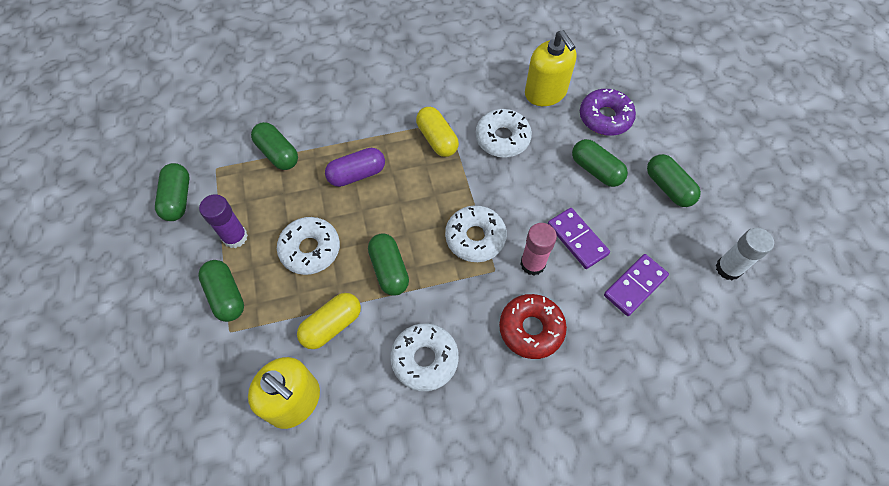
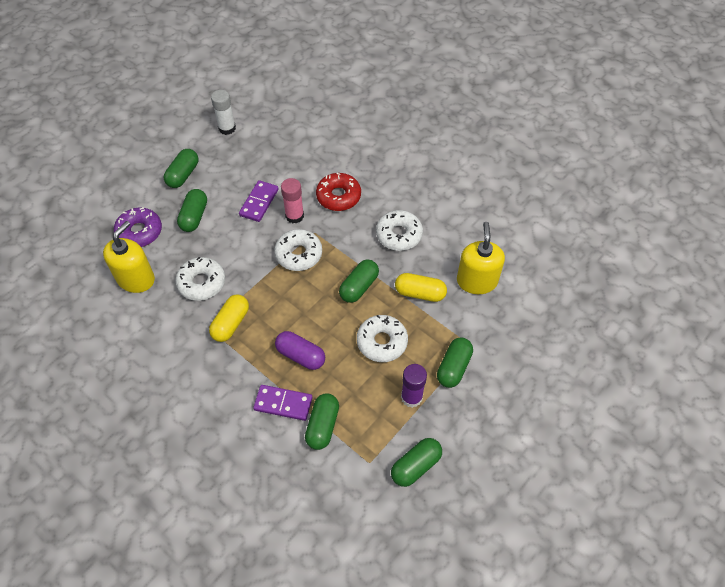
camera: 125 degrees left, 5 degrees down
(635, 286) = (271, 163): purple domino -> purple domino (283, 404)

